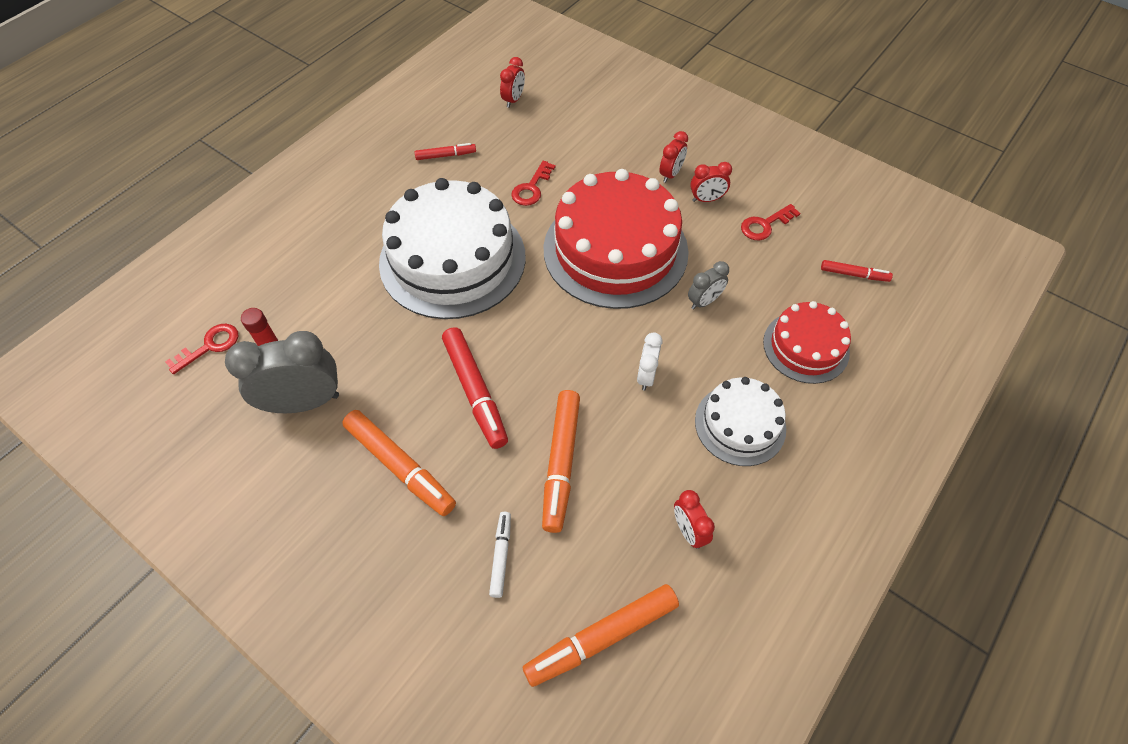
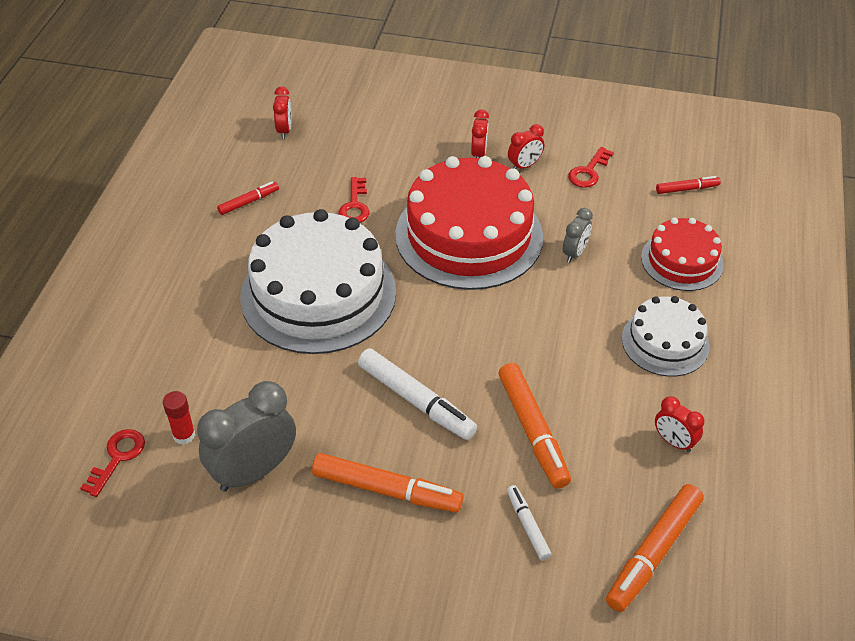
camera: 25 degrees left, 10 degrees down
(475, 391) = (416, 400): red marker -> white marker
(646, 376) = (562, 332): white clock -> none

